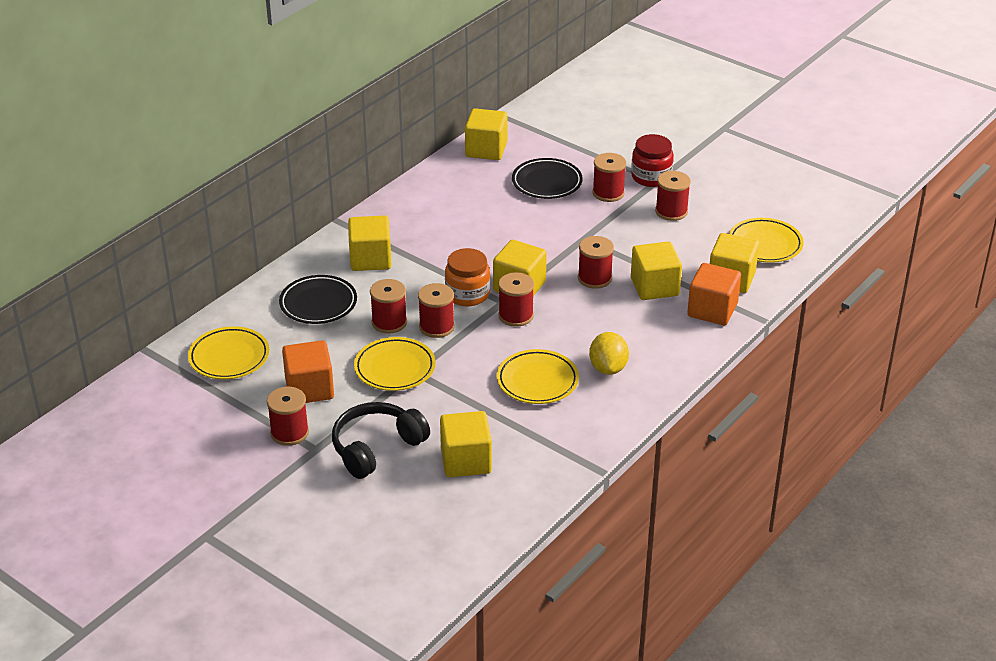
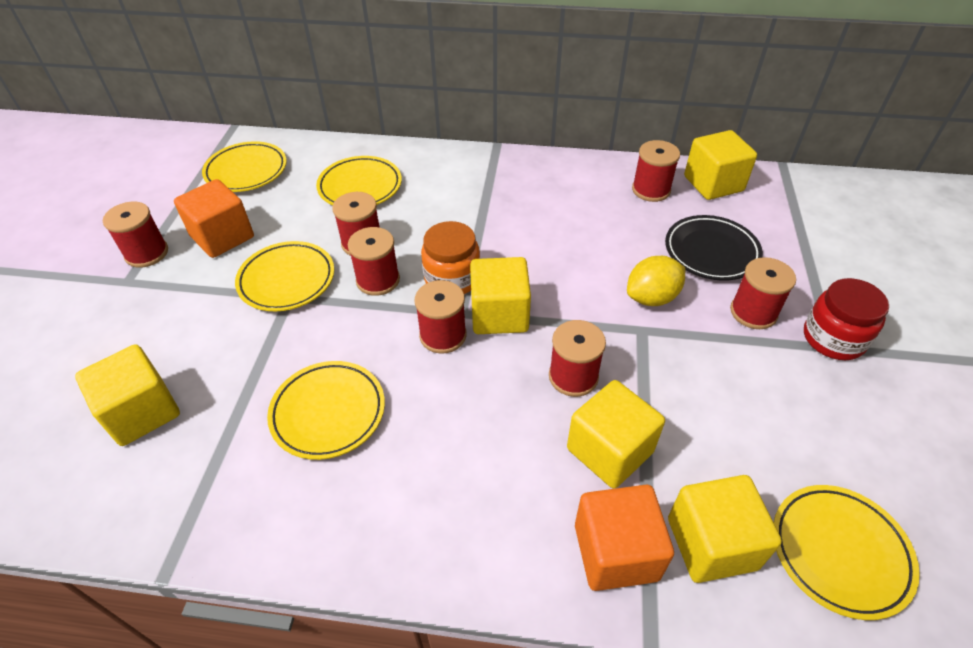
camera: 60 degrees right, 10 degrees up
(318, 304) = (360, 187): black plate -> yellow plate
(370, 259) = (455, 188): yellow cube -> none
(376, 448) = (142, 325): black headphones -> none
(608, 368) = (397, 477): yellow lemon -> yellow lemon (652, 297)
(671, 211) = (787, 393): red spool -> red spool (651, 190)

